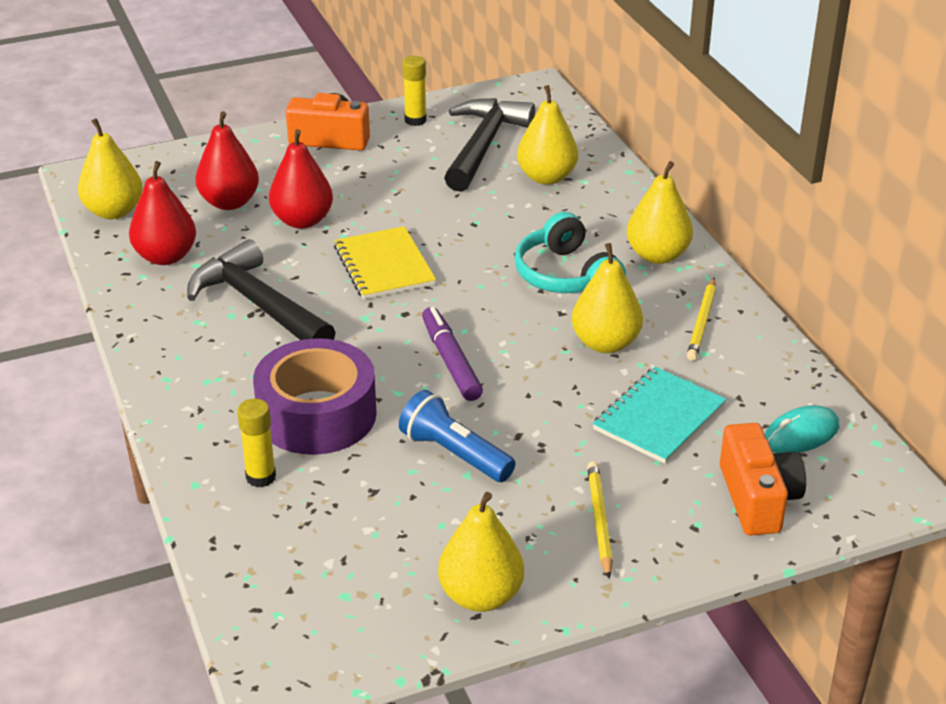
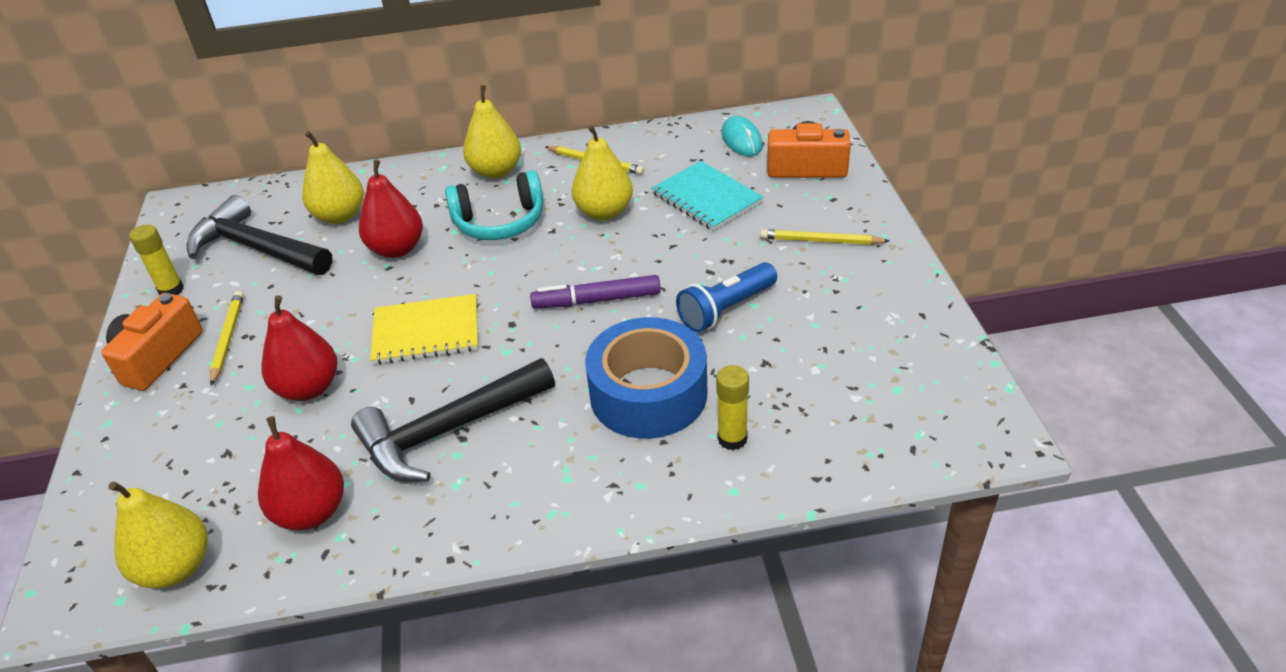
camera: 75 degrees left, 5 degrees up
(229, 202) = (231, 449): red pear -> red pear (397, 249)
(317, 415) = (648, 394): purple tape -> blue tape
(358, 165) = (228, 338): none -> yellow pencil
(481, 596) = (901, 310): yellow pear -> none

